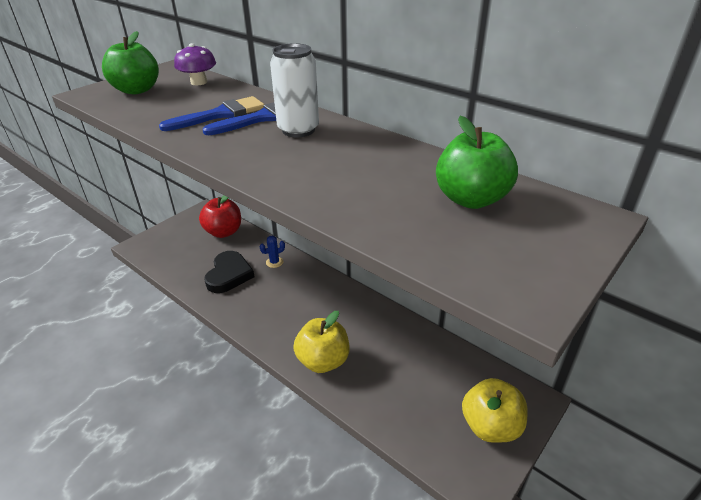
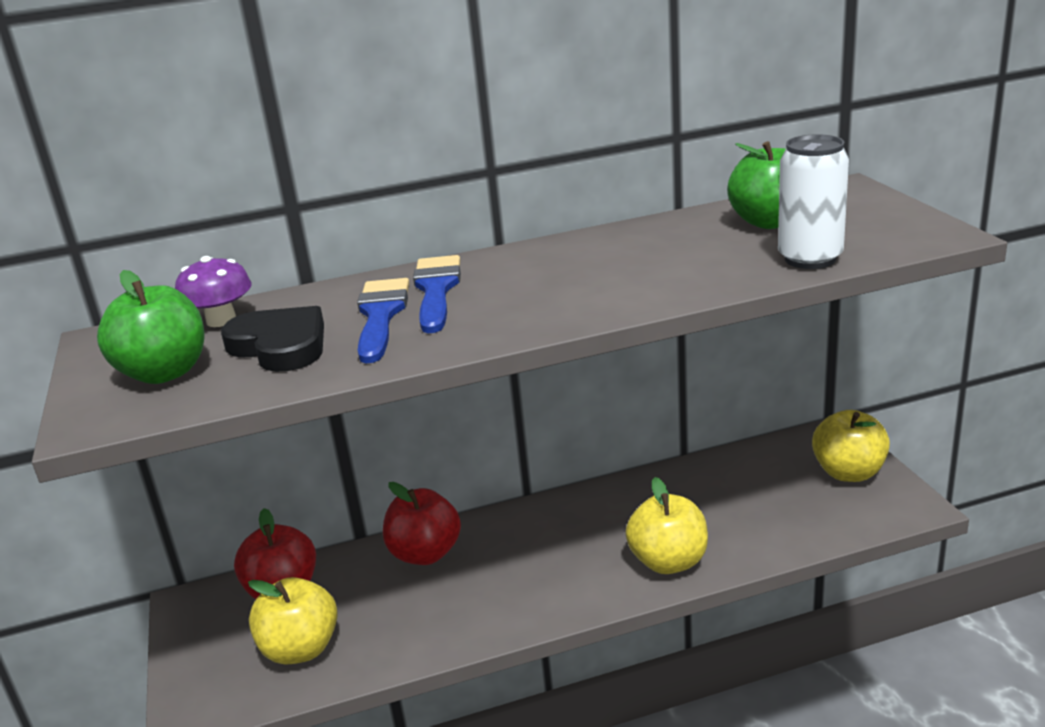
camera: 55 degrees left, 10 degrees down
(187, 256) = (300, 649): none -> yellow apple
(229, 275) = (404, 609): black heart -> black heart (280, 346)
(274, 262) = (425, 554): blue cactus -> red apple
(298, 130) = (506, 274): white can -> white can (810, 259)

